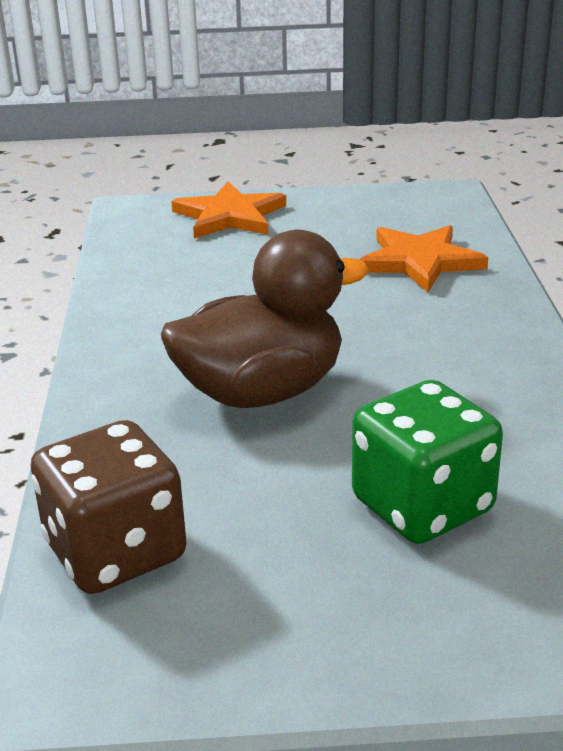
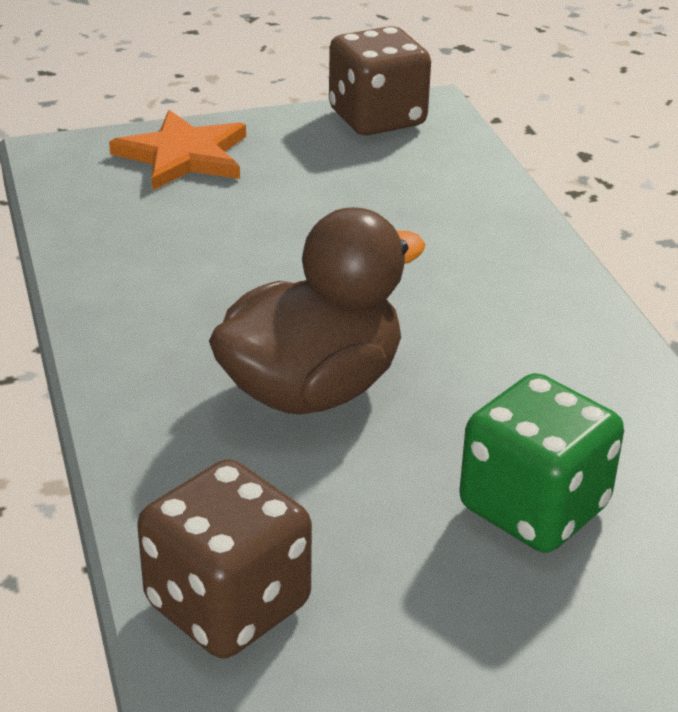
camera: 15 degrees left, 5 degrees up
(401, 199) = (377, 118): none -> brown dice
(420, 261) = (428, 203): orange star -> none

